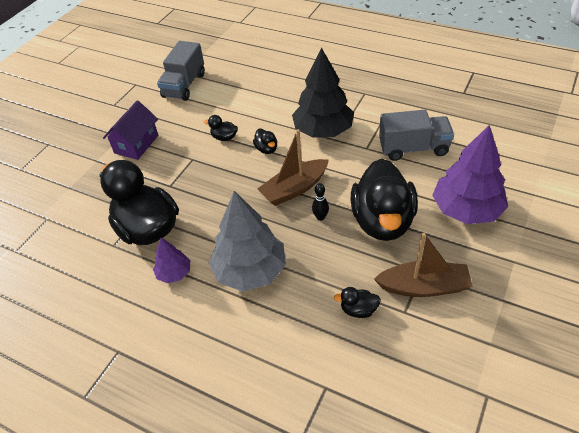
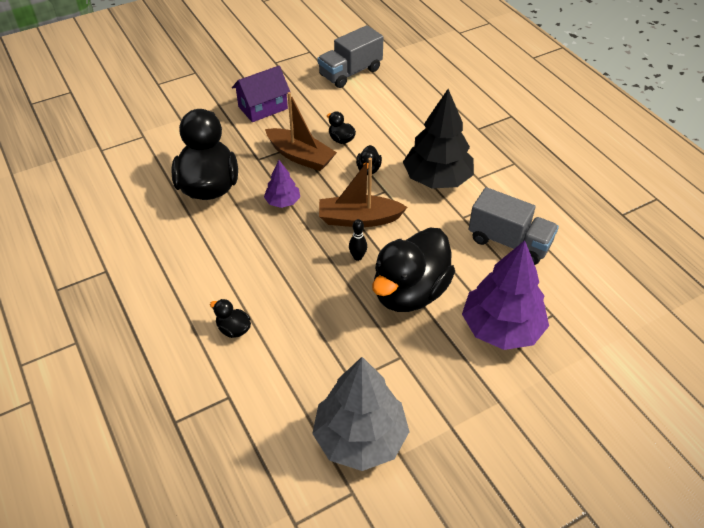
camera: 30 degrees right, 0 degrees up
(174, 273) = (197, 235): purple tree -> purple tree (282, 202)
(250, 271) = (256, 268): grey tree -> grey tree (360, 438)
(358, 310) = (313, 354): black duck -> black duck (233, 329)
(423, 287) = (389, 370): brown boat -> brown boat (300, 156)

